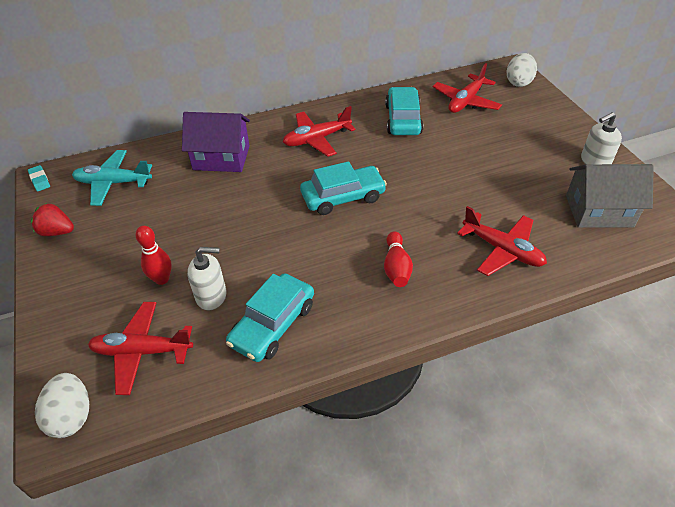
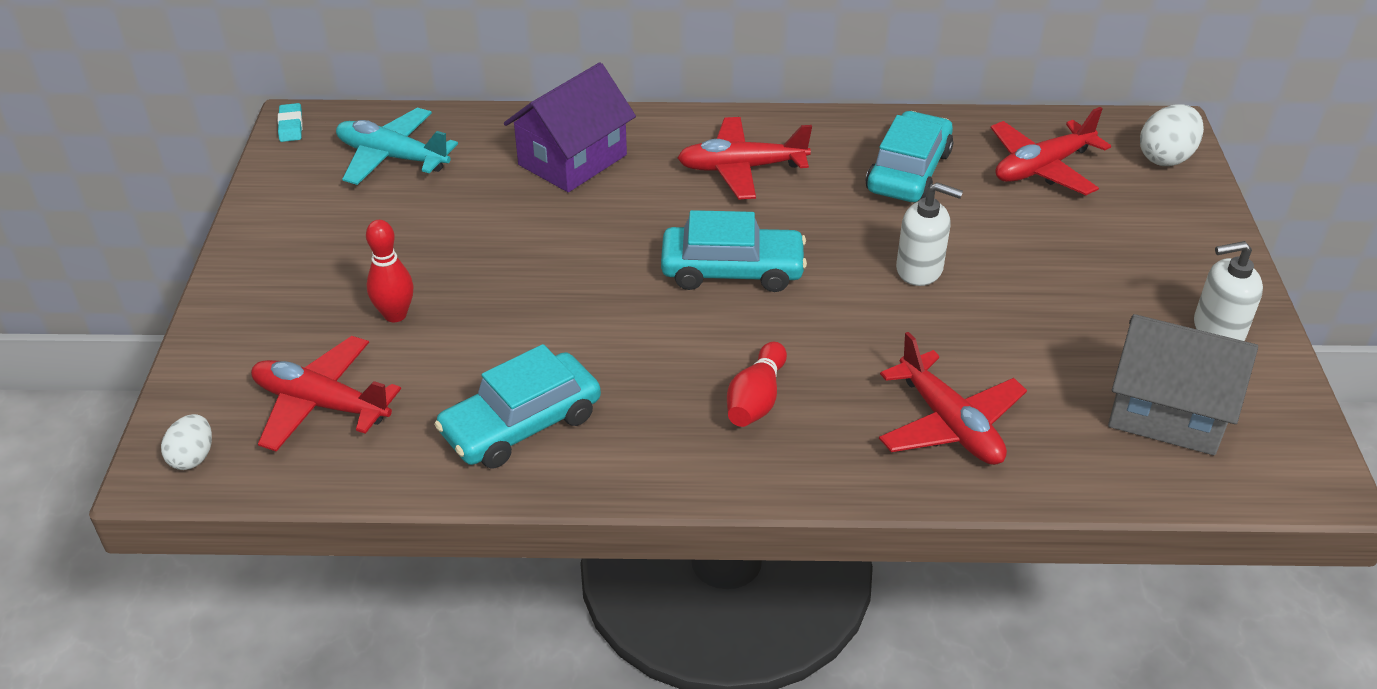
camera: 20 degrees right, 5 degrees down
(57, 232) = (282, 207): red strawberry -> none
(72, 416) = (193, 457): white egg -> white egg, size x0.64
(211, 296) = (454, 358): white soap dispenser -> white soap dispenser (920, 269)
(221, 158) = (572, 160): purple house -> purple house turned 75 degrees counterclockwise

